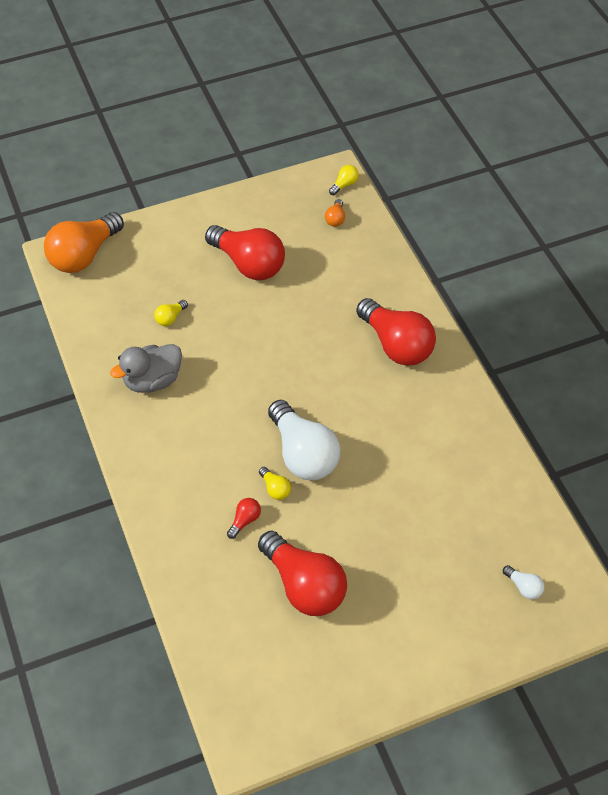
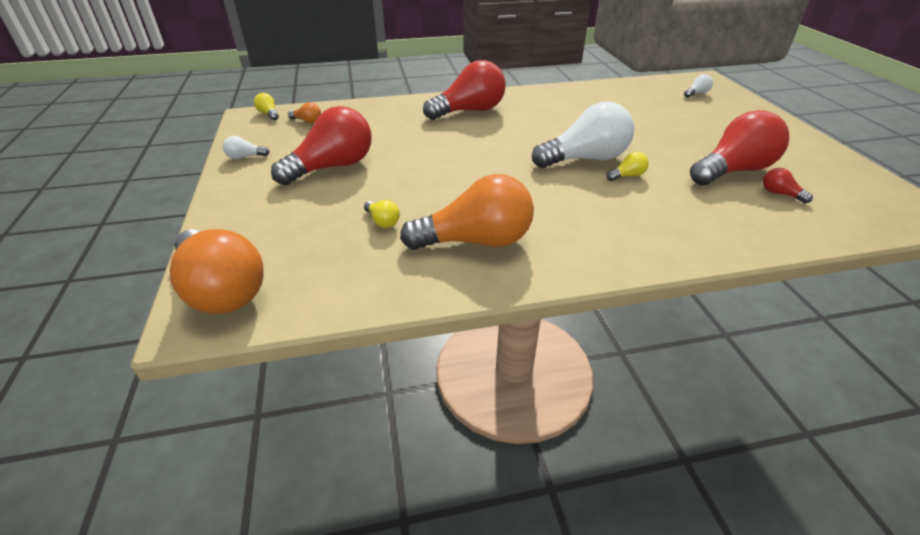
camera: 80 degrees left, 15 degrees down
(152, 381) = (476, 241): grey duck -> orange light bulb
(245, 520) = (669, 195): red light bulb -> red light bulb (780, 194)
(254, 201) = (245, 157): none -> white light bulb

